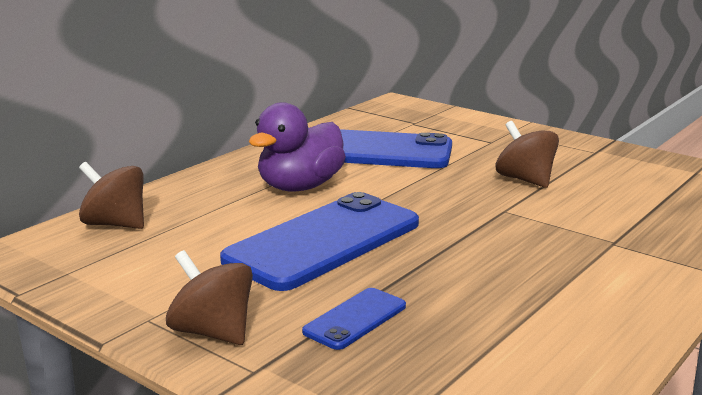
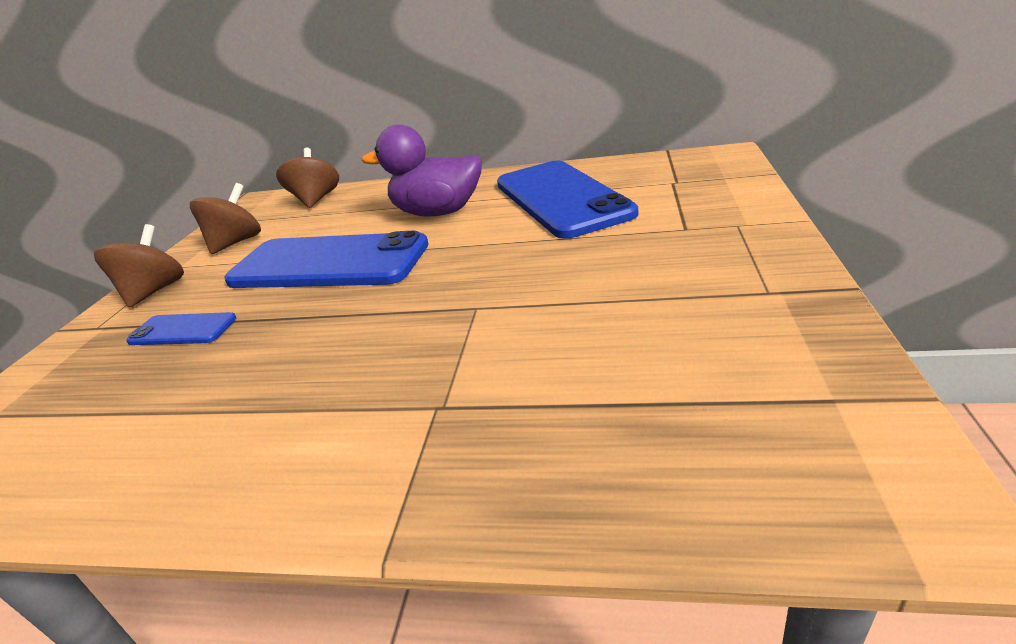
camera: 65 degrees right, 10 degrees up
(525, 180) = (585, 286): brown spinning top -> brown spinning top (236, 242)

